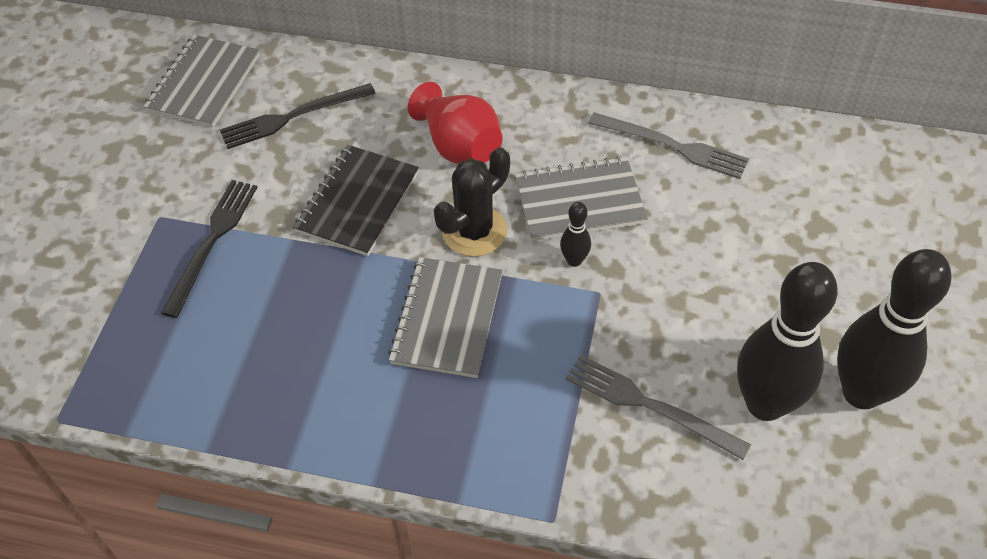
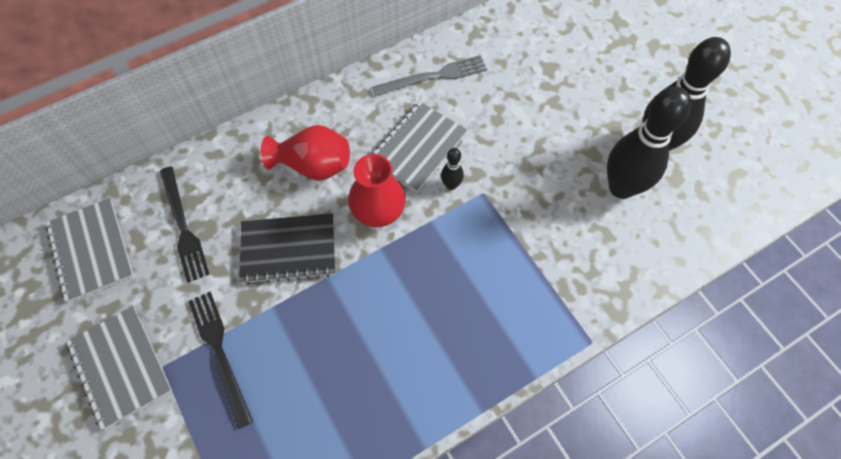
camera: 45 degrees left, 10 degrees up
(293, 117) = (183, 226): black fork -> black fork turned 45 degrees counterclockwise
(358, 202) = (288, 249): black notebook -> black notebook turned 75 degrees counterclockwise
(447, 319) = (419, 278): grey notebook -> grey notebook (120, 367)
(474, 231) = (378, 212): black cactus -> red vase
(649, 405) = (572, 236): grey fork -> none

